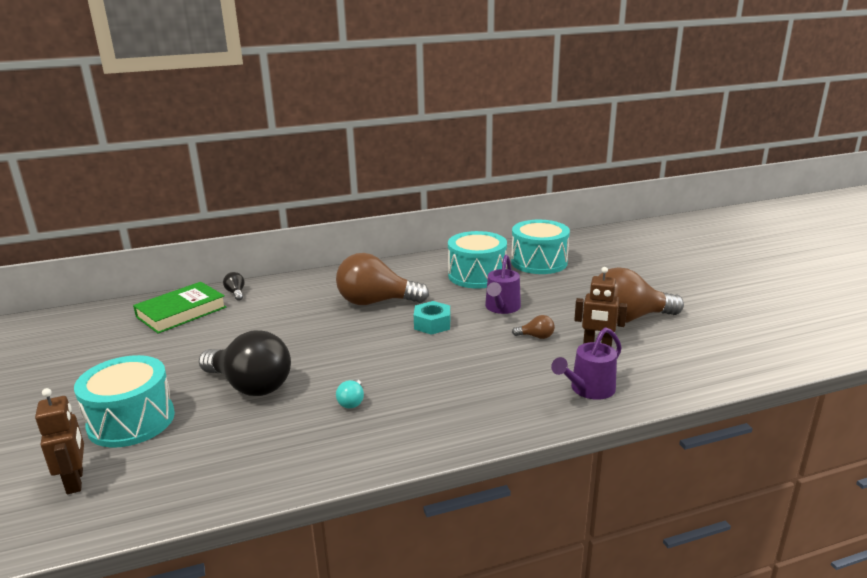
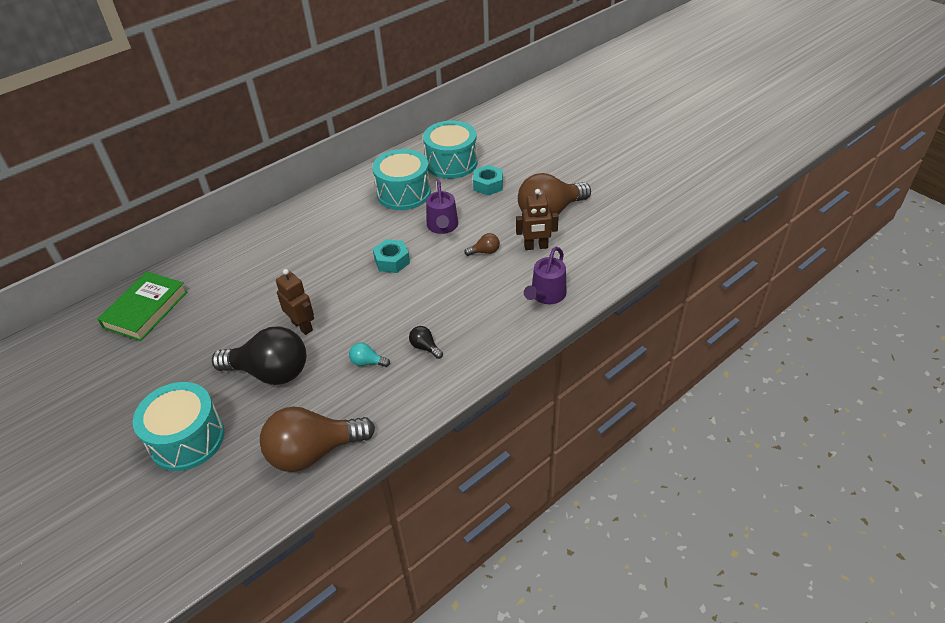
camera: 20 degrees left, 20 degrees up
(75, 481) = (182, 509): brown robot -> brown robot (302, 326)
(236, 293) = (185, 272): black light bulb -> black light bulb (425, 347)
(352, 402) = (367, 362): turquoise light bulb -> turquoise light bulb turned 120 degrees clockwise
(375, 302) = (328, 248): brown light bulb -> brown light bulb (313, 452)
(569, 285) = (488, 185): none -> turquoise nut

